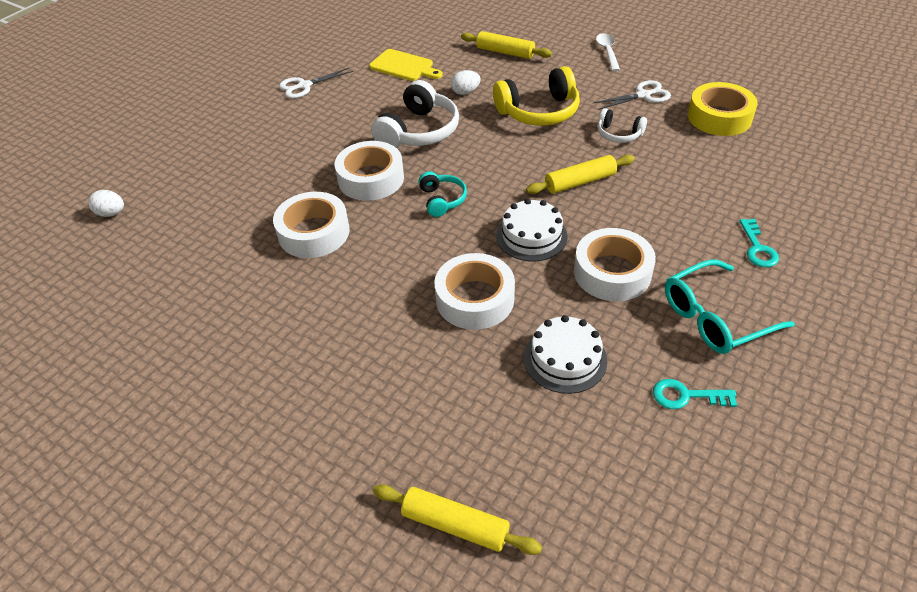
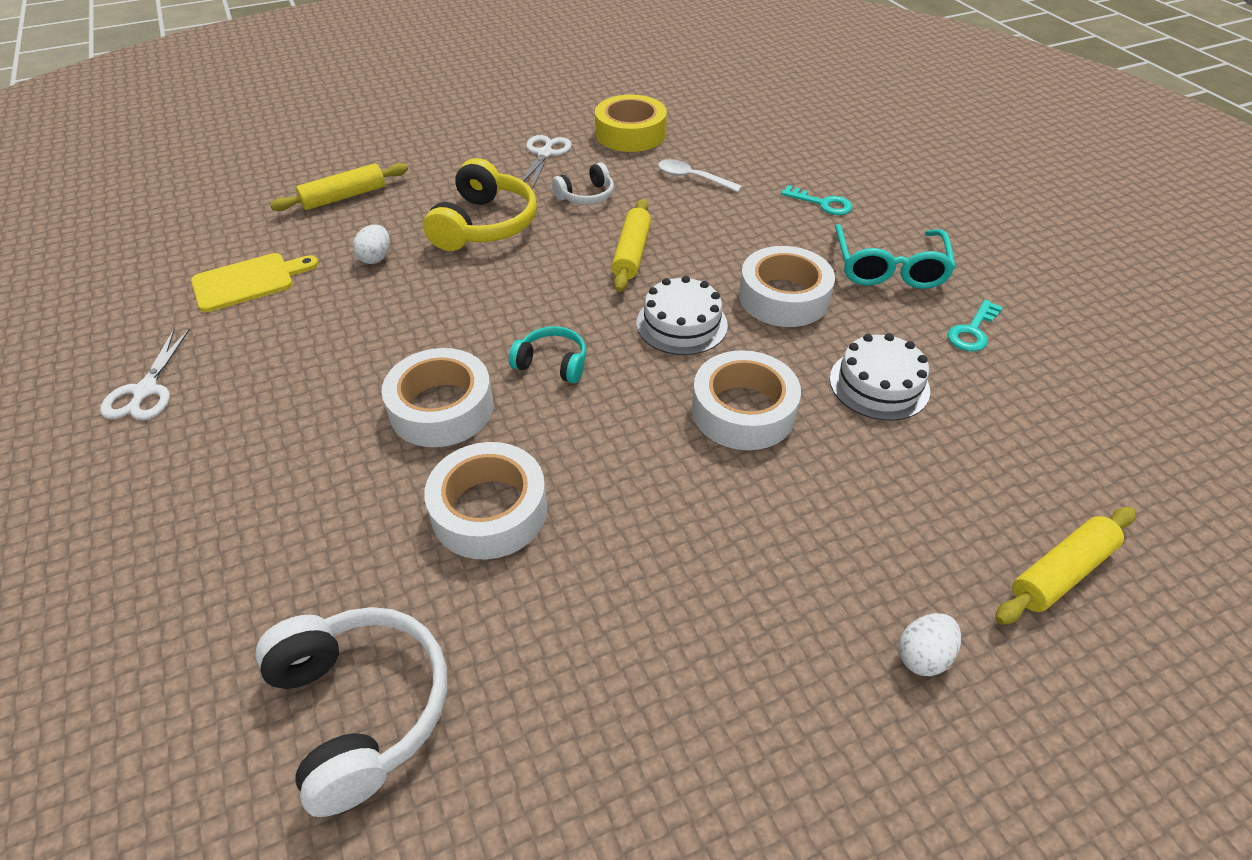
camera: 60 degrees left, 0 degrees up
(111, 213) = (142, 786): white egg -> white egg (923, 656)
(419, 131) = (400, 326): white headphones -> white headphones (361, 708)
(607, 52) = (446, 138): white spoon -> white spoon (692, 178)

